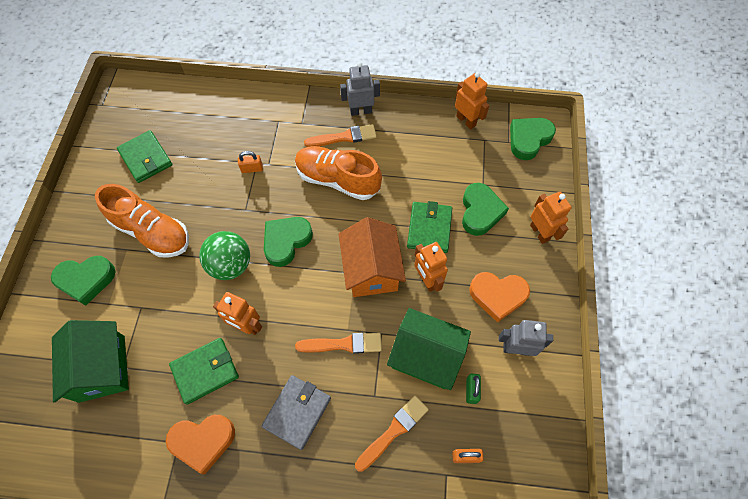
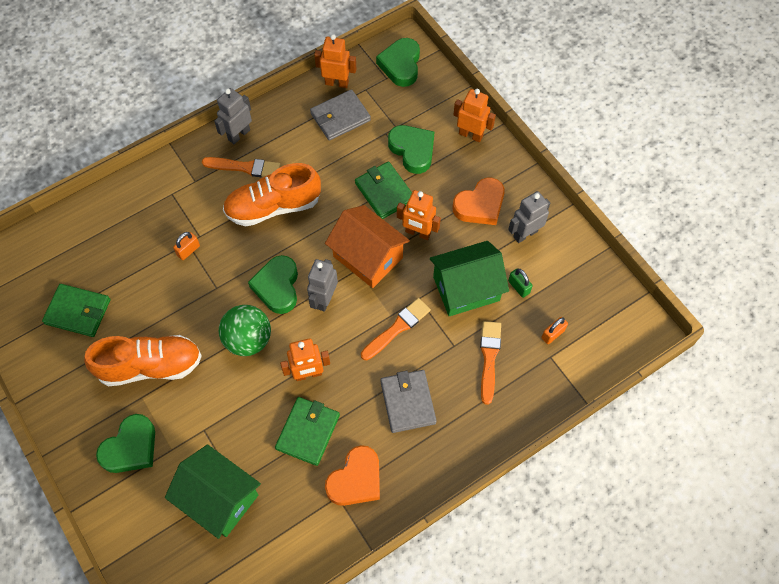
camera: 40 degrees left, 0 degrees up
(310, 277) = (324, 299): none -> grey robot
(344, 137) = (245, 167): orange brush -> orange brush turned 60 degrees clockwise
(446, 148) = (340, 117): none -> grey wallet

